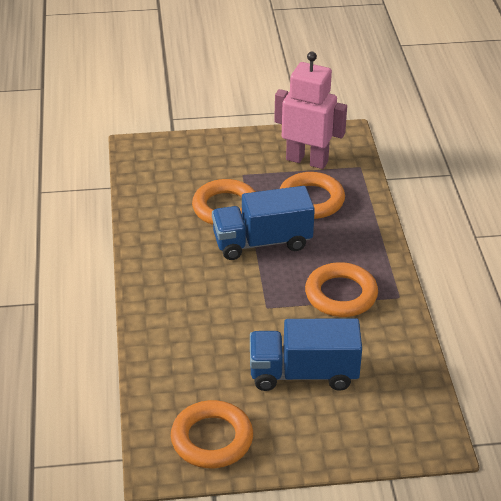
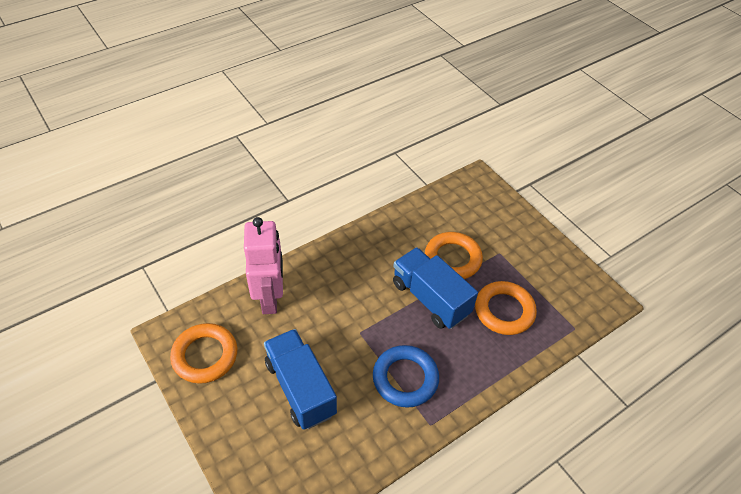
camera: 60 degrees right, 10 degrees up
(307, 160) = (551, 287): pink robot -> pink robot (270, 298)
(341, 294) = (405, 378): orange ring -> blue ring

